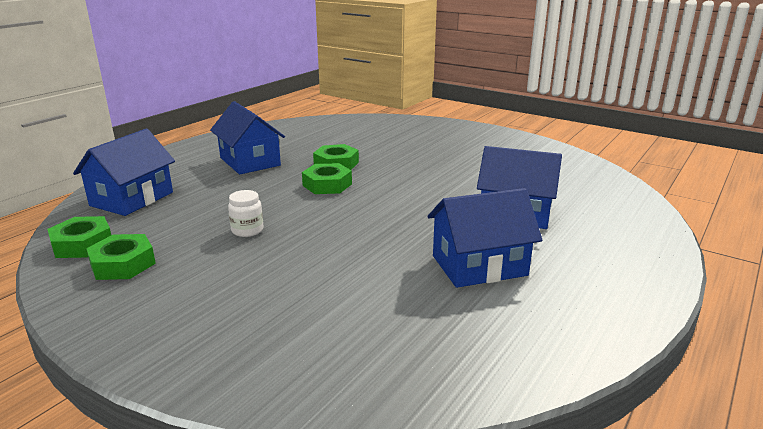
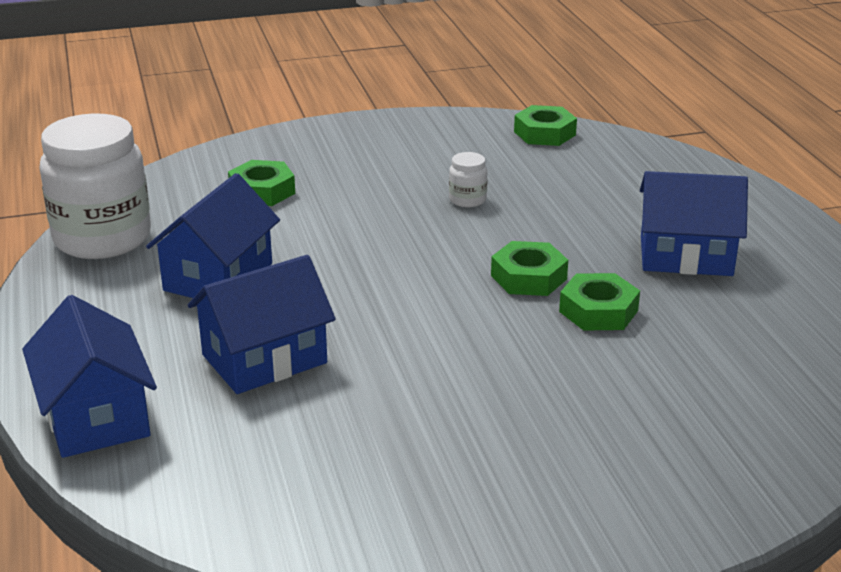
camera: 130 degrees right, 5 degrees up
(123, 264) = (479, 141): green nut -> green nut (262, 191)
(132, 199) = (634, 167): blue house -> blue house (96, 416)
(530, 349) = (102, 238): none -> white jar

